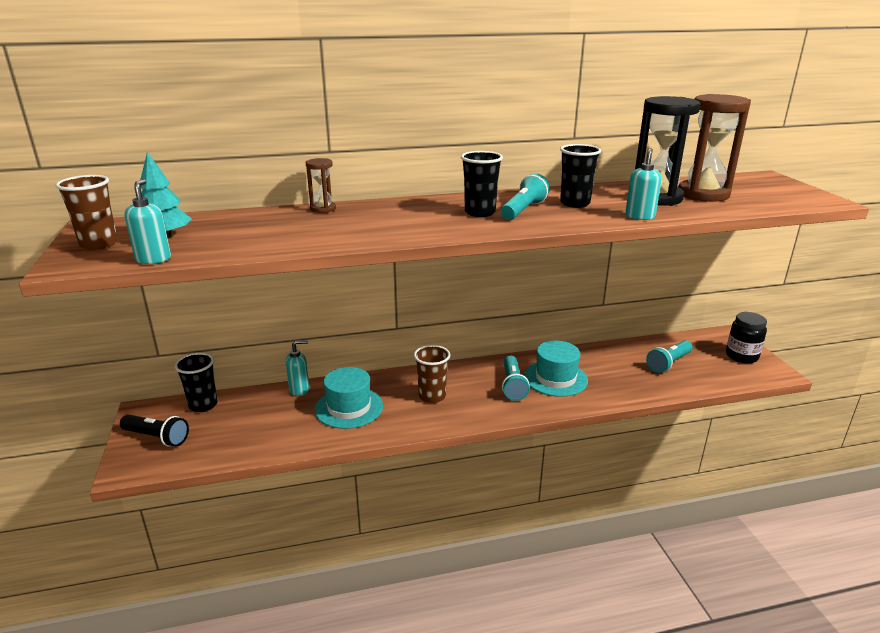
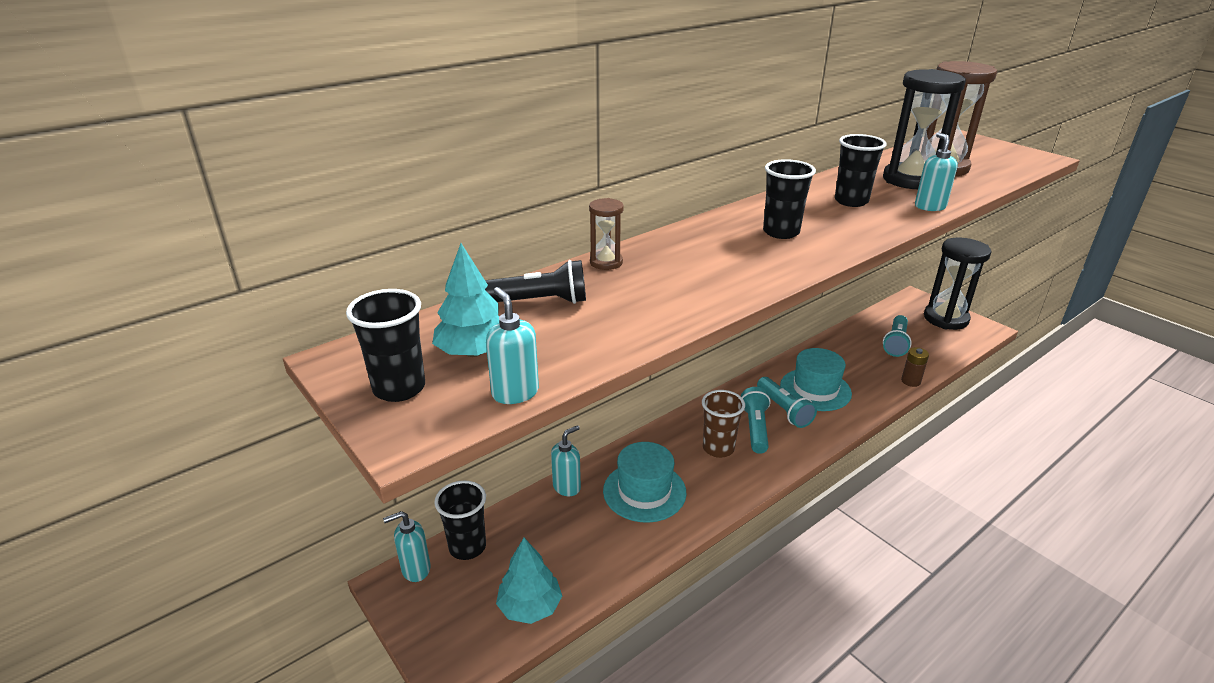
camera: 25 degrees left, 5 degrees up
(99, 244) = (399, 388): brown cup -> black cup
(157, 437) = (451, 613): black flashlight -> black flashlight (540, 301)
(162, 407) = (415, 569): none -> turquoise soap dispenser
(205, 450) = (530, 607): none -> turquoise tree
(523, 210) = (817, 220): turquoise flashlight -> turquoise flashlight (755, 428)
(651, 394) = (910, 381): none -> brown battery
(741, 356) = (945, 319): black jar -> black hourglass

